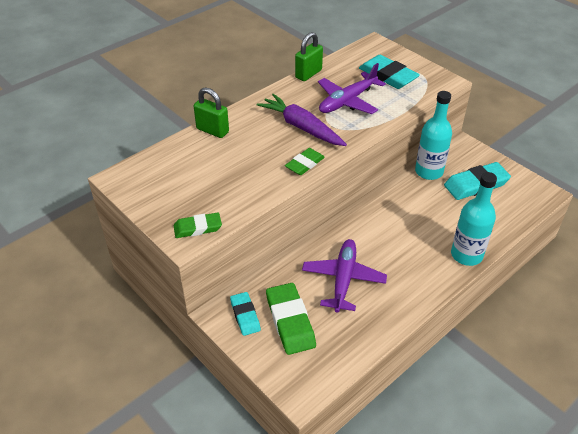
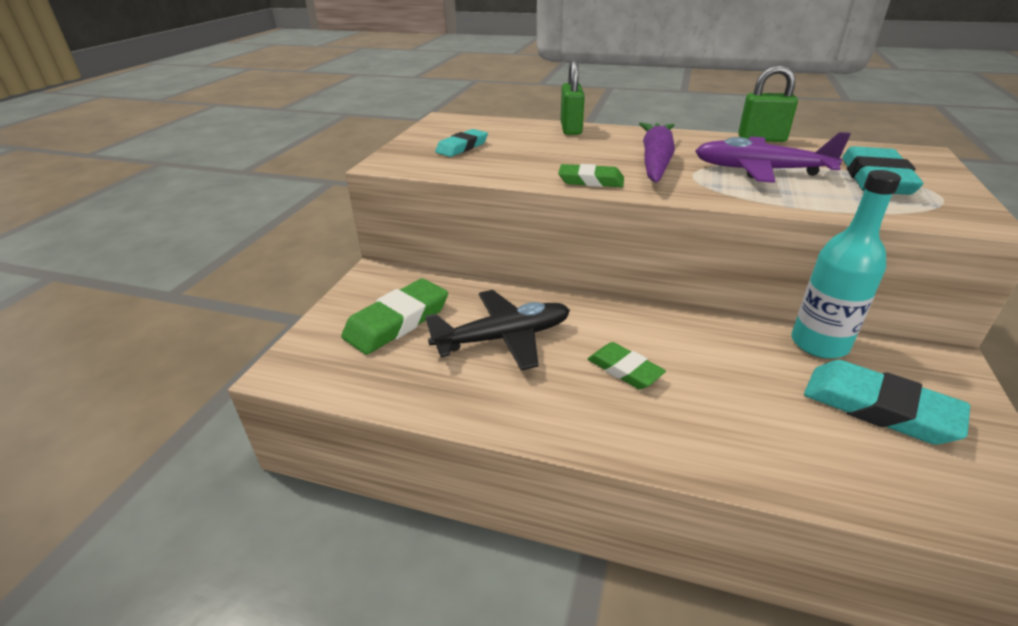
camera: 60 degrees right, 10 degrees down
(197, 228) = (410, 163): green eraser -> green eraser (624, 370)
(245, 315) = (384, 289): turquoise eraser -> turquoise eraser (462, 147)
(343, 279) = (503, 338): purple plane -> black plane
(466, 255) = (691, 452): turquoise bottle -> none

